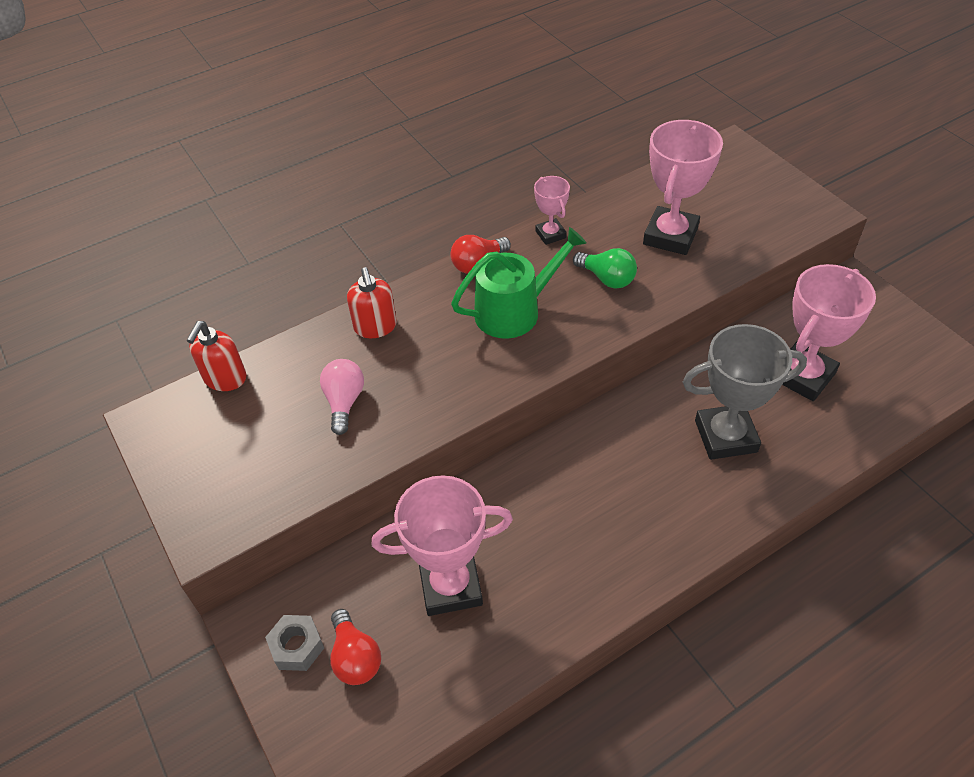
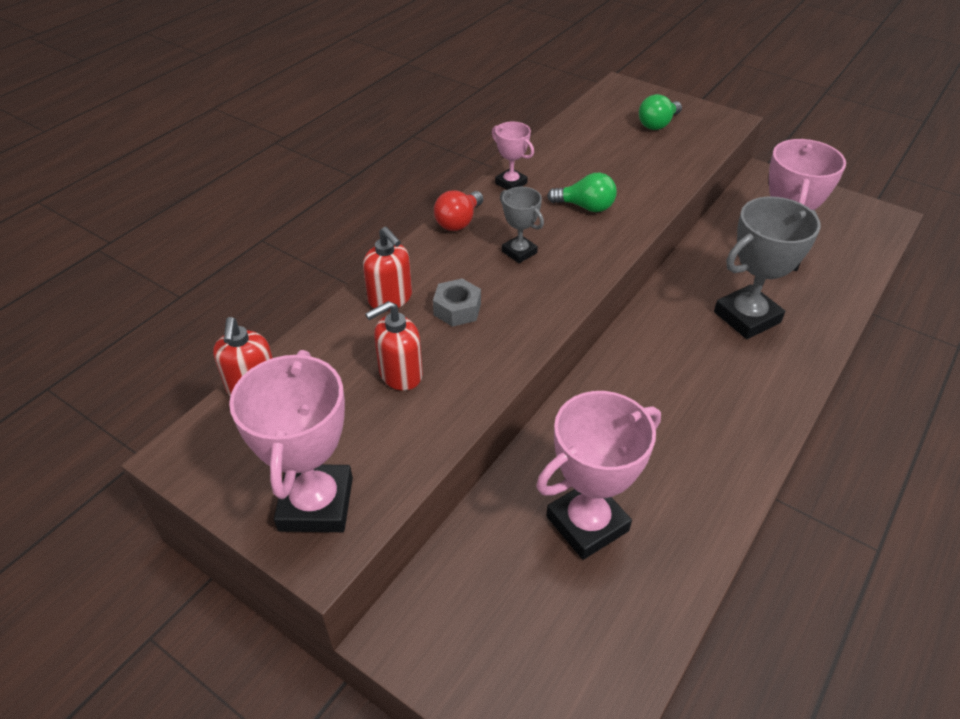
camera: 25 degrees left, 5 degrees down
(297, 647) = (464, 642): grey nut -> grey nut (457, 309)
(344, 402) = (400, 374): pink light bulb -> red soap dispenser
(355, 657) = (533, 628): red light bulb -> none
(514, 311) = (519, 252): green watering can -> grey trophy
(670, 236) = (617, 162): pink trophy -> pink trophy (316, 504)
(742, 200) = (657, 124): none -> green light bulb

